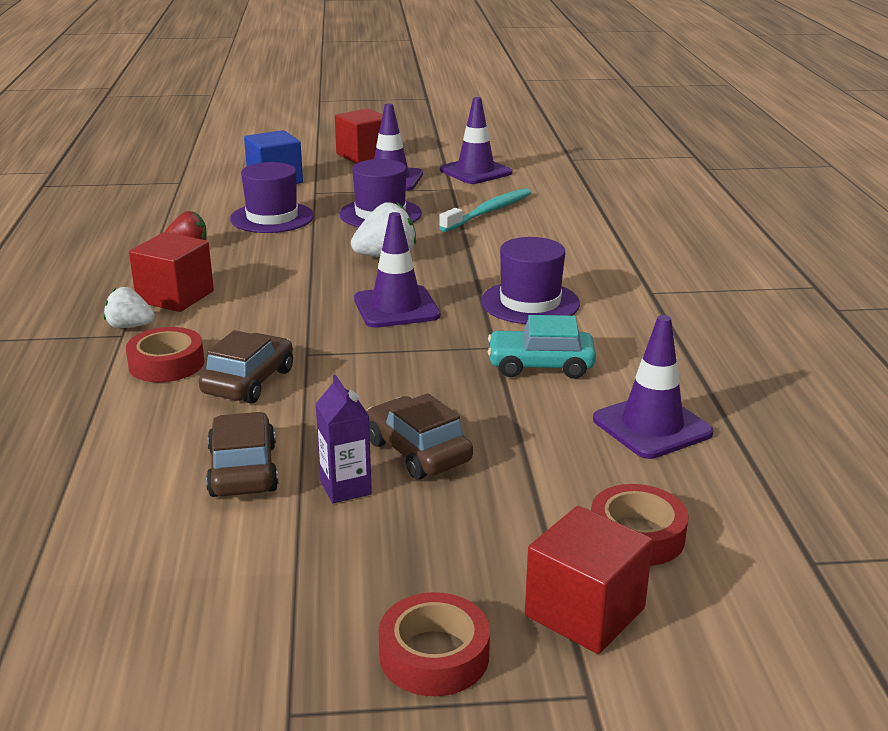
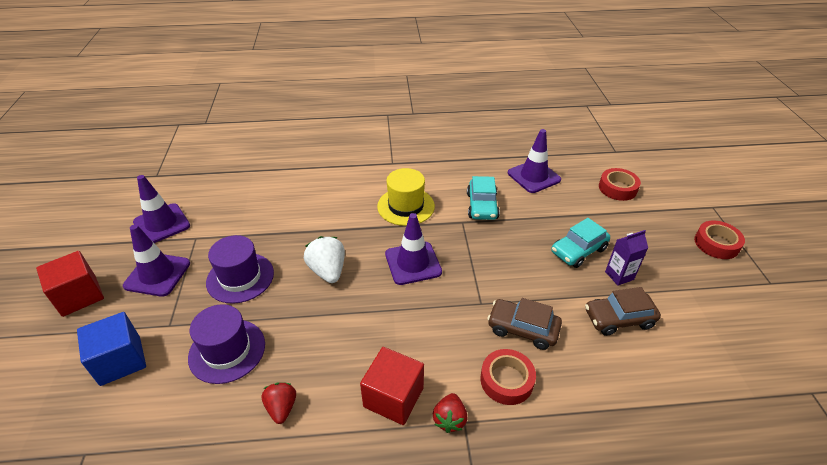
camera: 90 degrees left, 15 degrees up
(130, 326) = (449, 419): white strawberry -> red strawberry
(417, 452) = (578, 250): brown car -> turquoise car
(489, 212) = (253, 219): turquoise toothbrush -> none
(530, 303) = (406, 206): purple hat -> yellow hat
(585, 612) = (671, 205): red cube -> none

